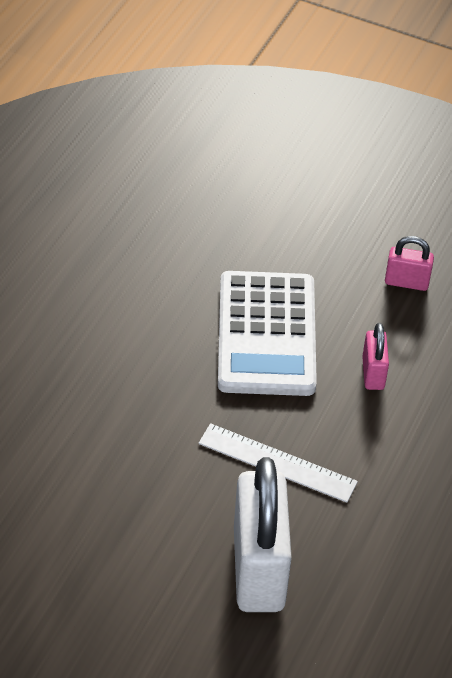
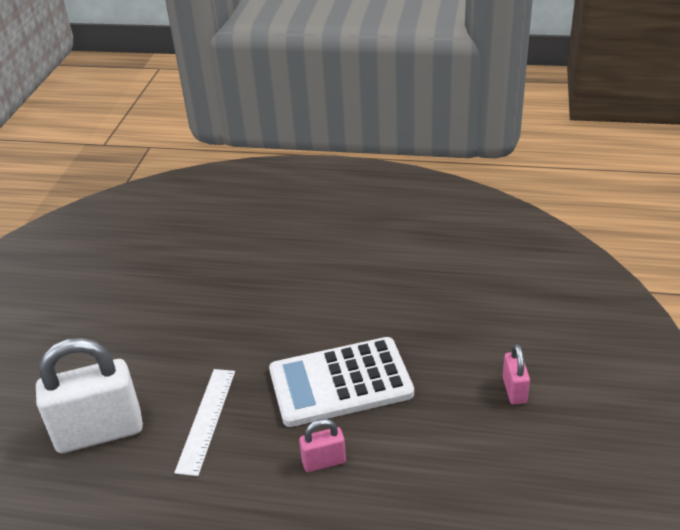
camera: 80 degrees right, 10 degrees down
(406, 282) = (447, 463): pink padlock -> pink padlock (514, 390)

